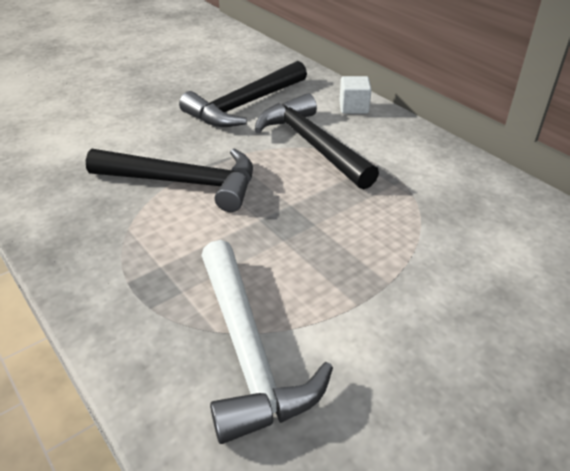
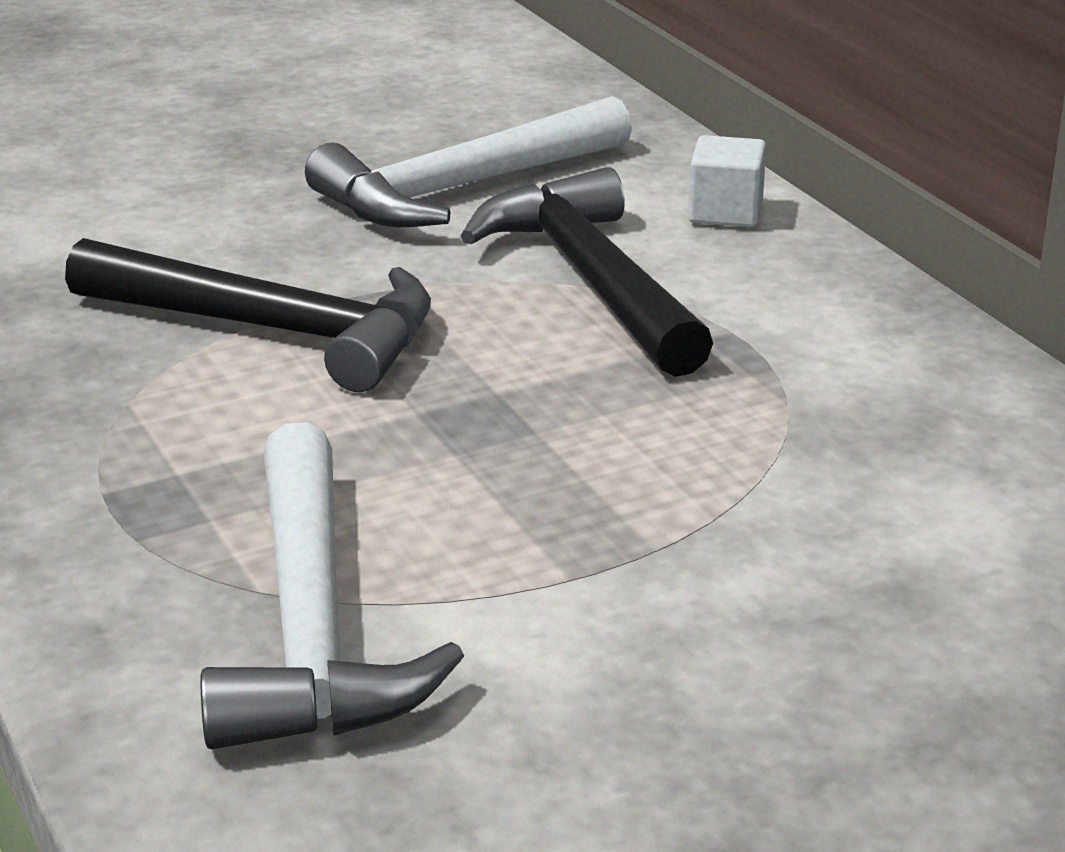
camera: 10 degrees right, 10 degrees down
(244, 105) = (463, 188): black hammer -> white hammer

